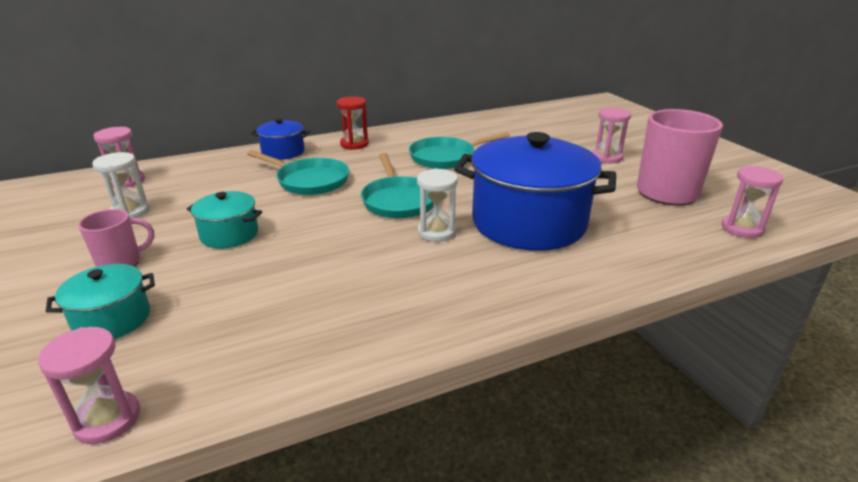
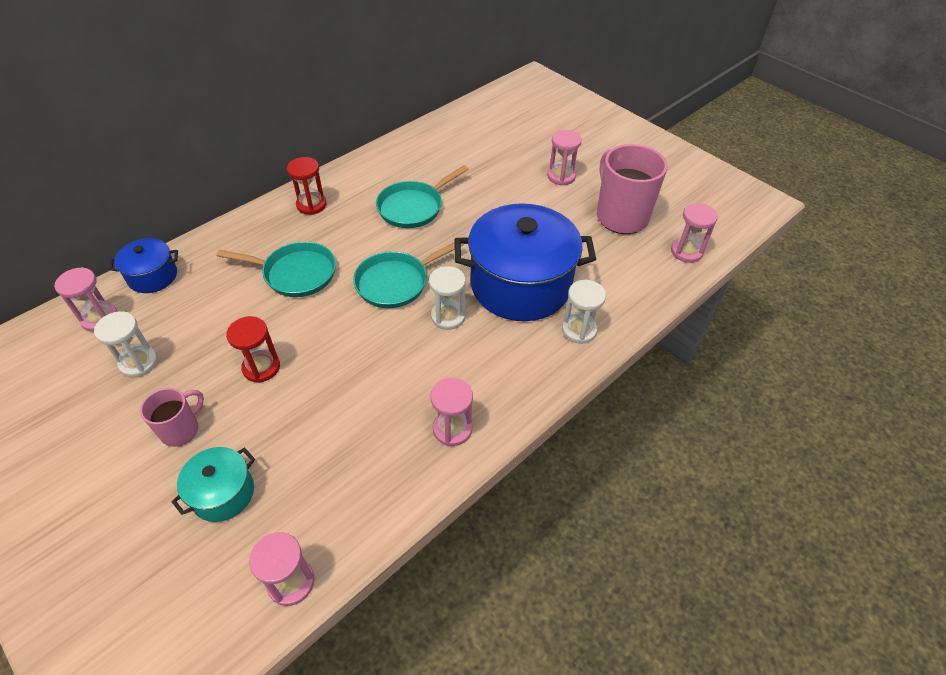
camera: 20 degrees left, 20 degrees up
(229, 234) = (261, 367): turquoise pot -> red hourglass
(283, 152) = (242, 234): blue pot -> blue pot (153, 276)
(388, 321) = (452, 429): none -> pink hourglass
(398, 200) = (396, 282): turquoise pan -> turquoise pan turned 90 degrees clockwise
(582, 268) = (579, 330): none -> white hourglass

